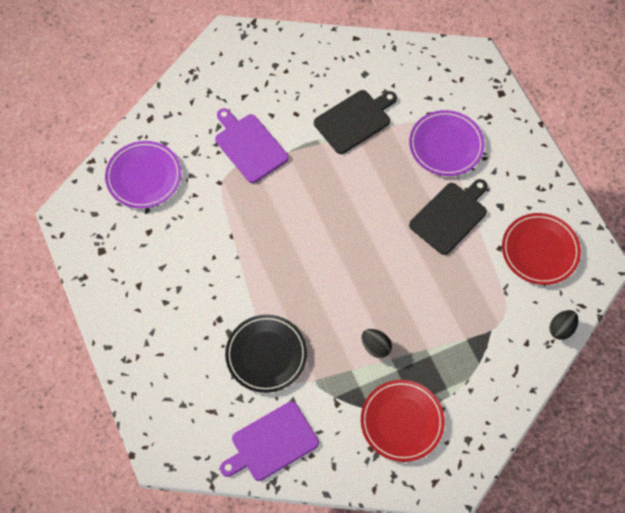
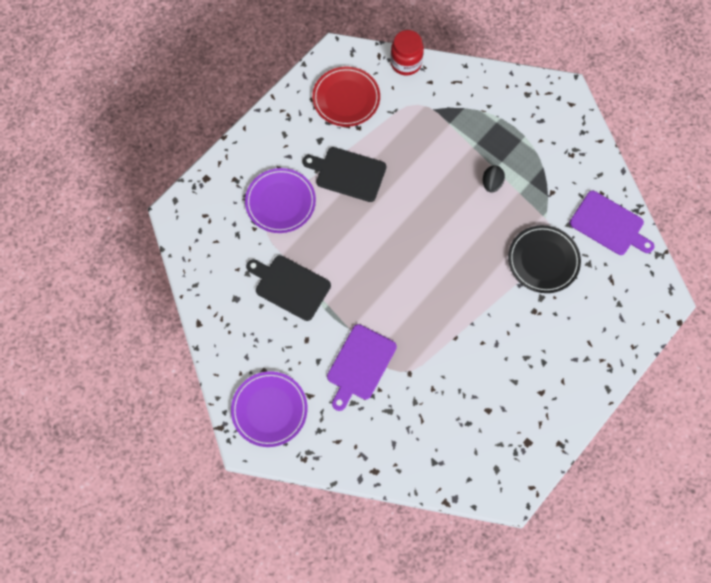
camera: 115 degrees left, 5 degrees up
(144, 176) = (437, 444): purple plate -> purple plate (269, 410)
(402, 421) = (539, 142): red plate -> none
(561, 329) = (406, 63): black egg -> red jar

